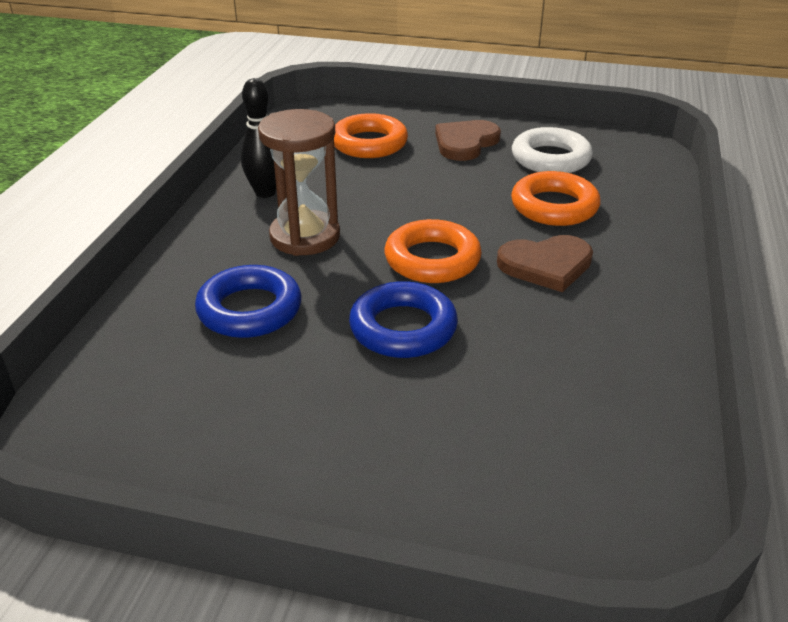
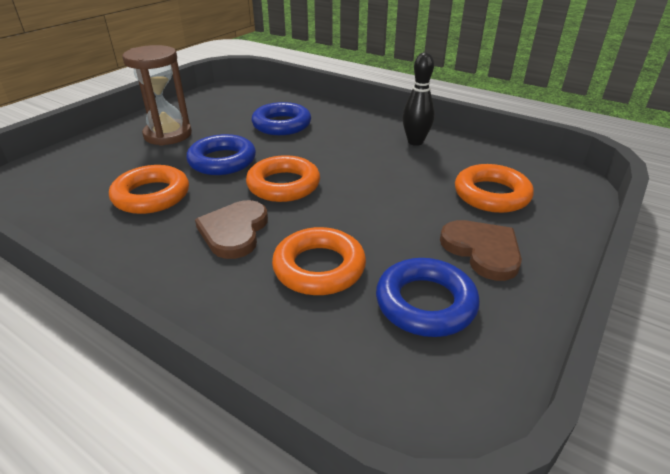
camera: 110 degrees right, 0 degrees up
(305, 237) = (346, 147): brown hourglass -> brown hourglass (168, 135)
(533, 355) = (151, 195): none -> orange ring
(550, 158) = (425, 303): white ring -> blue ring

